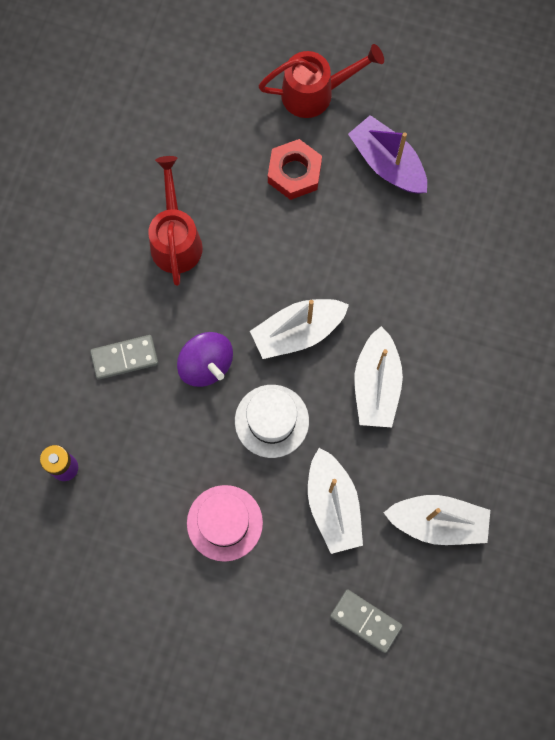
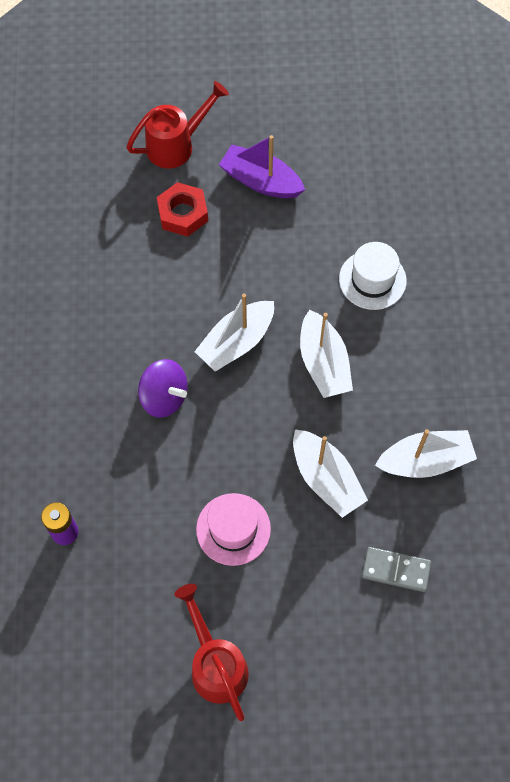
camera: 20 degrees left, 10 degrees down
(124, 358) = (87, 416): grey domino -> none
(175, 240) = (97, 301): red watering can -> red watering can (216, 665)
(271, 421) = (242, 425): white hat -> white hat (372, 280)

